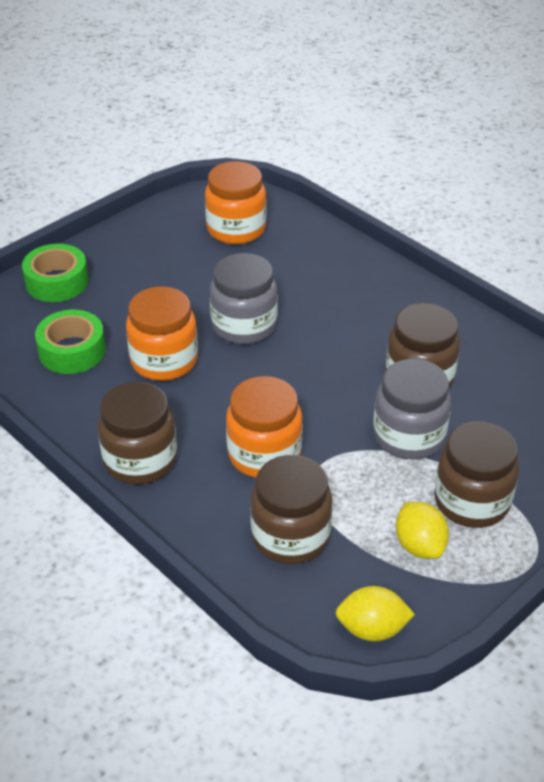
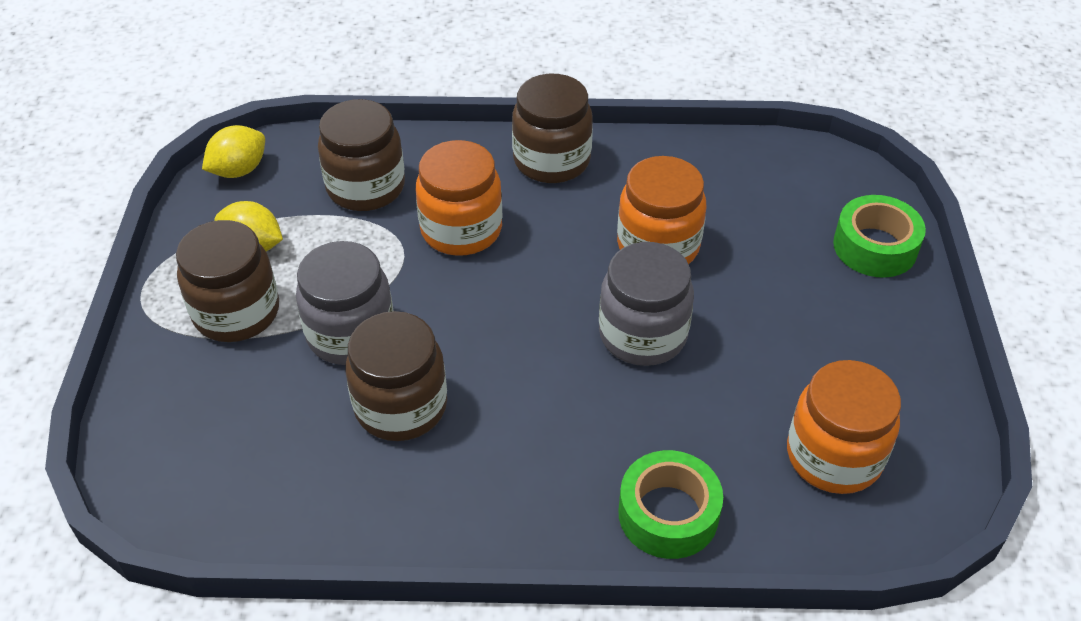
camera: 135 degrees right, 5 degrees up
(72, 351) = (744, 198): green tape -> green tape (668, 514)

